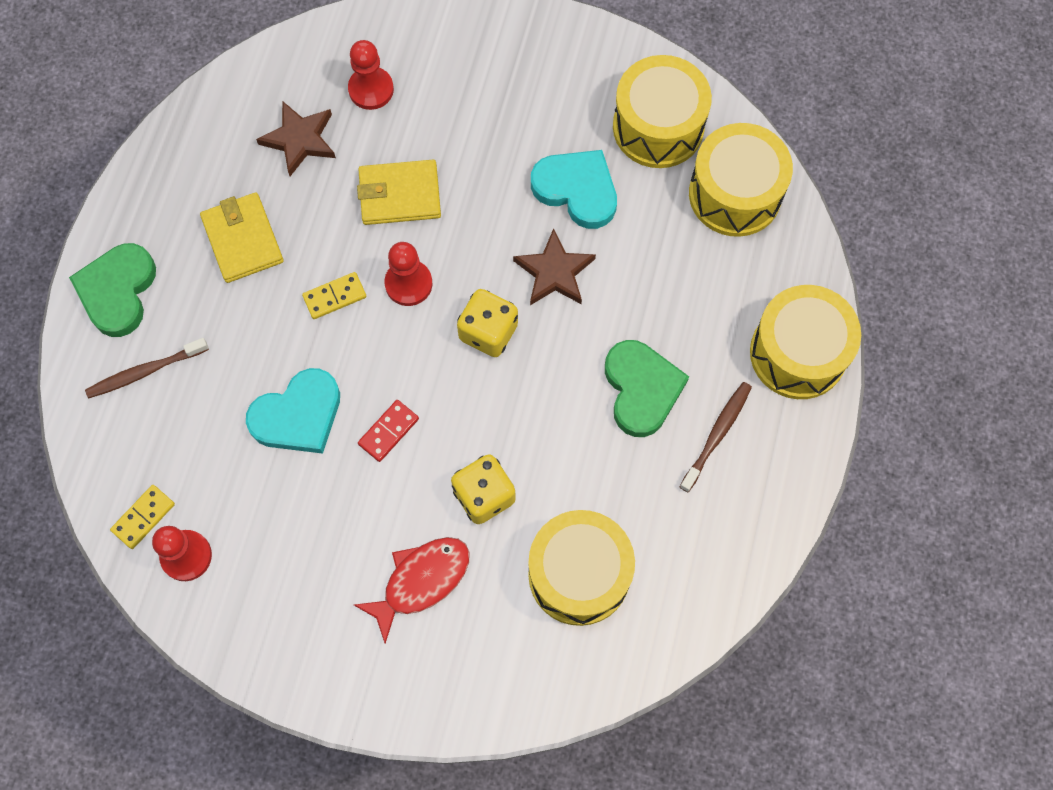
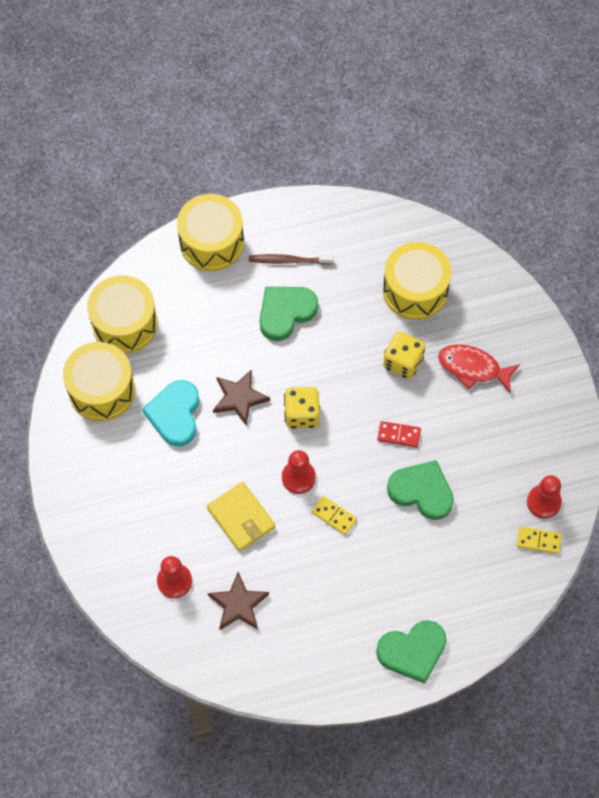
camera: 120 degrees left, 5 degrees down
(145, 371) = (452, 599): brown toothbrush -> none
(243, 240) = (330, 596): yellow wallet -> none
(298, 415) = (422, 491): turquoise heart -> green heart

